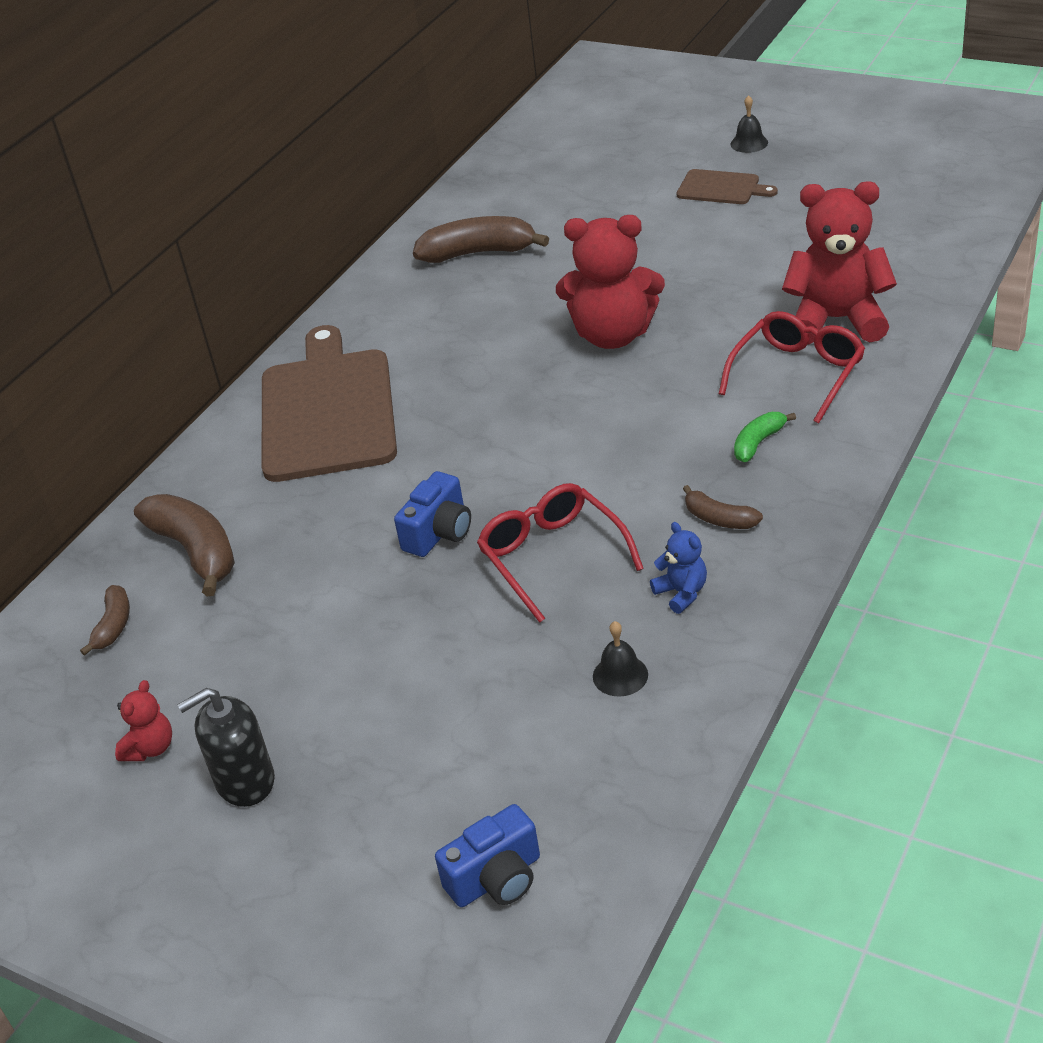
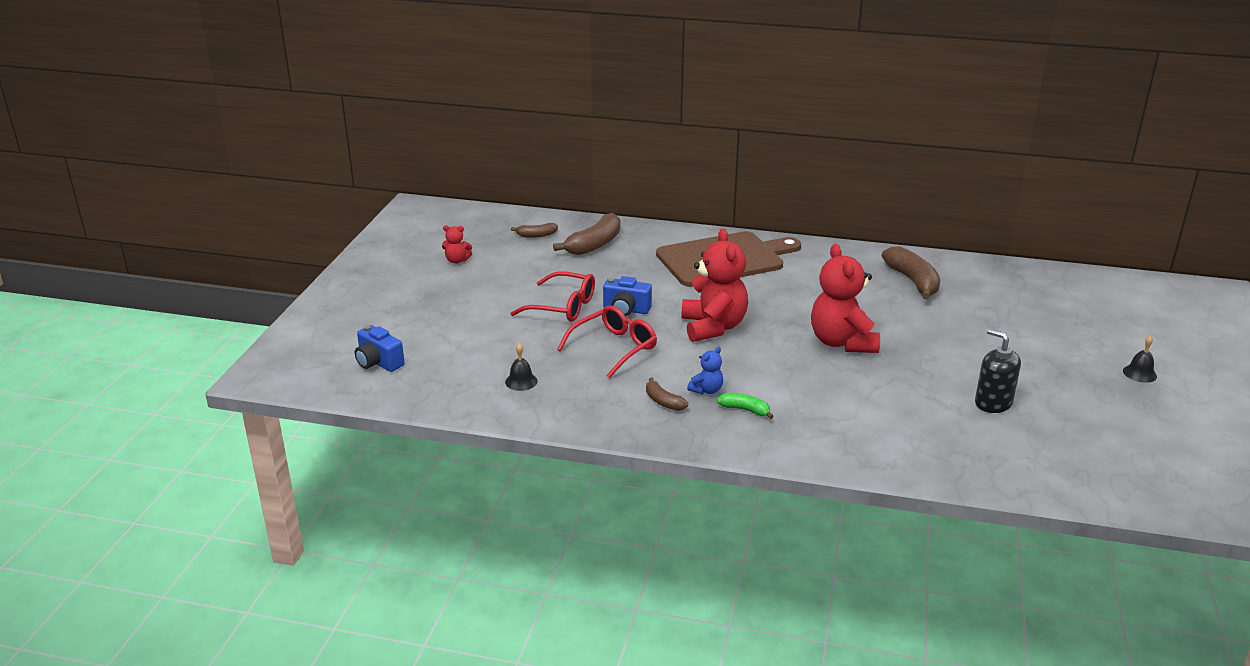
camera: 70 degrees right, 10 degrees down
(245, 781) = (438, 287): black soap dispenser -> black soap dispenser (993, 403)
(681, 593) = (592, 395): blue teddy bear -> blue teddy bear (706, 390)
(719, 519) = (663, 401): brown banana -> brown banana turned 60 degrees counterclockwise
(721, 188) = (1060, 367): brown cutting board -> none
(797, 374) = (829, 420): red glasses -> red glasses (562, 307)
(837, 320) = (905, 433): red teddy bear -> red teddy bear (713, 327)

